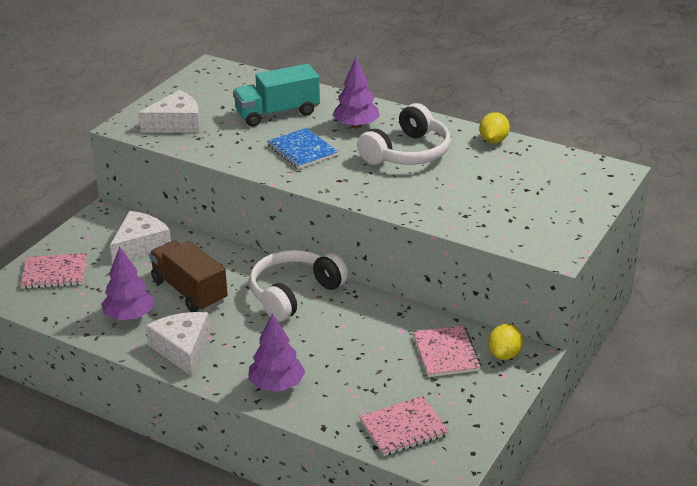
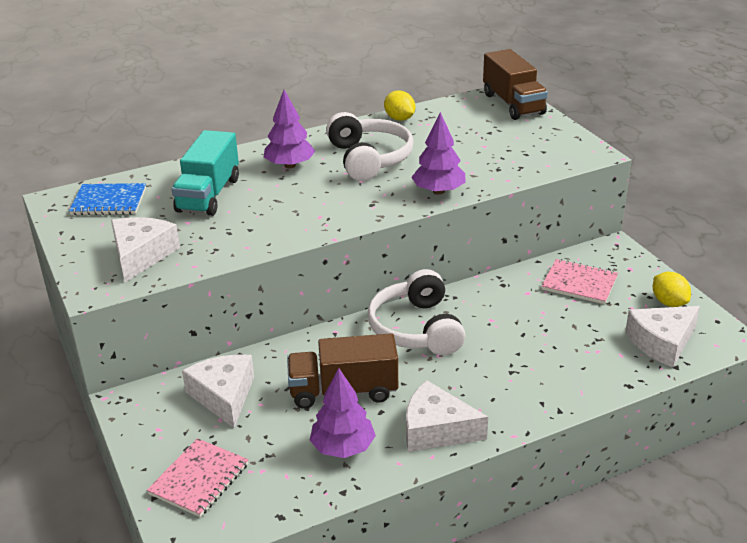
camera: 55 degrees left, 0 degrees up
(276, 385) = (546, 390): purple tree -> purple tree (438, 191)
(302, 150) = (295, 204): blue notebook -> blue notebook (109, 201)
(403, 428) = (662, 342): pink notebook -> white cheese
(504, 354) = (605, 258): yellow lemon -> yellow lemon (669, 302)
(598, 182) = (513, 104): none -> brown truck

